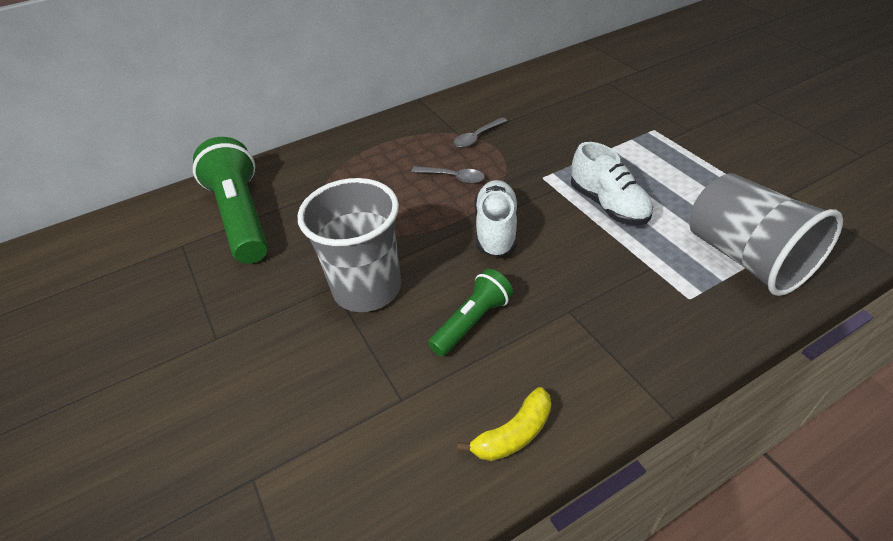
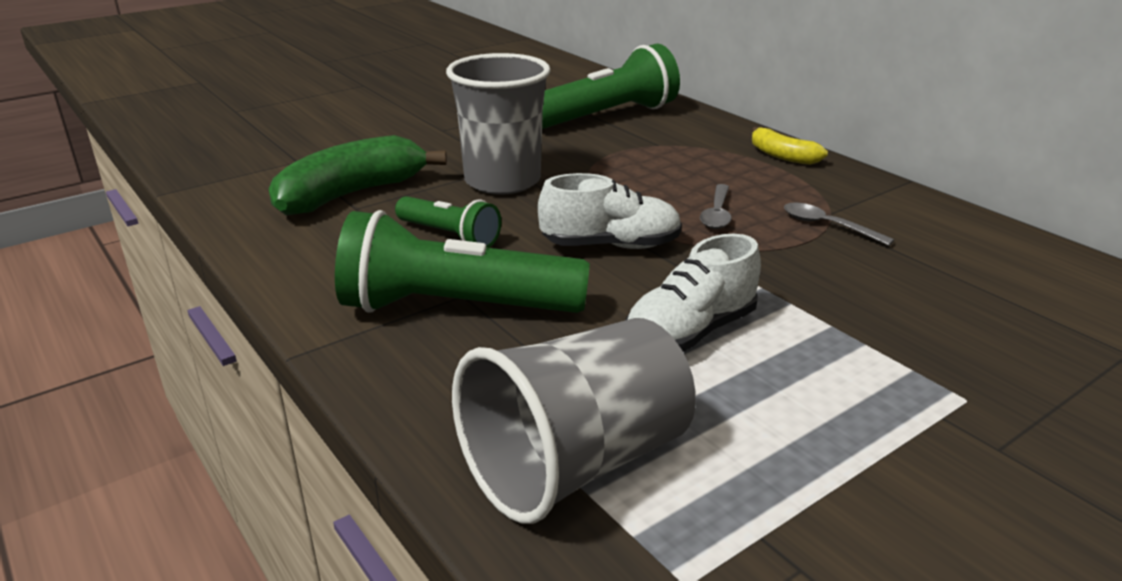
camera: 80 degrees right, 15 degrees down
(368, 406) = (351, 194): none -> green banana
(513, 434) = (298, 261): yellow banana -> yellow banana (782, 156)
(589, 314) = (454, 307): none -> green flashlight

